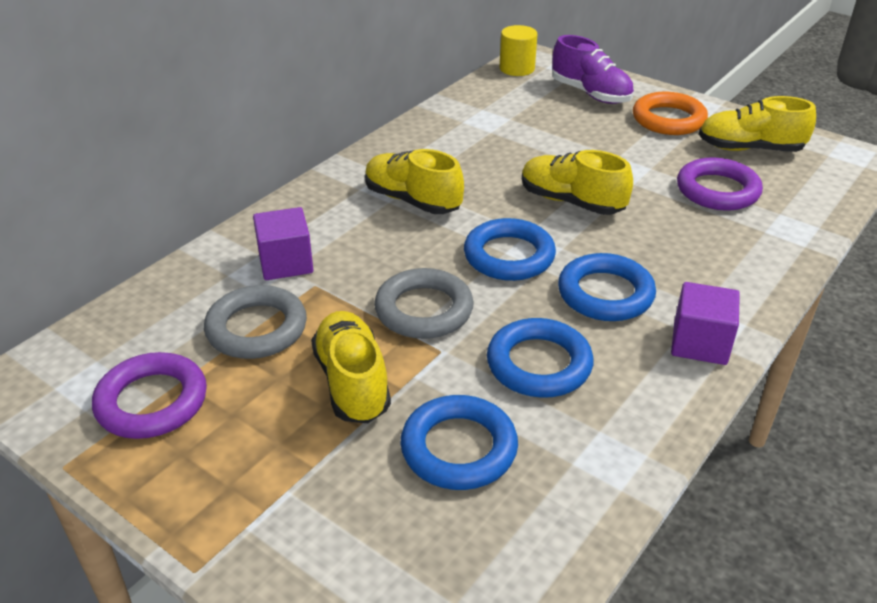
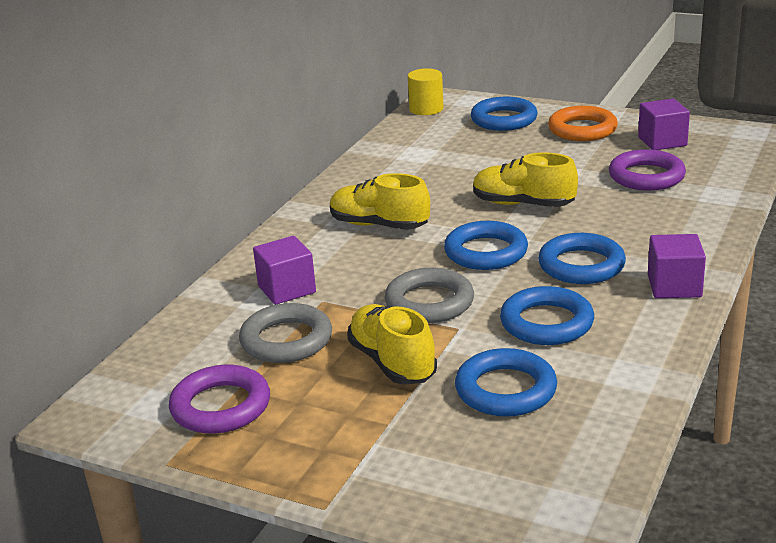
camera: 10 degrees left, 10 degrees down
(591, 94) = (504, 119): purple shoe -> blue ring
(749, 149) = (662, 141): yellow shoe -> purple cube

